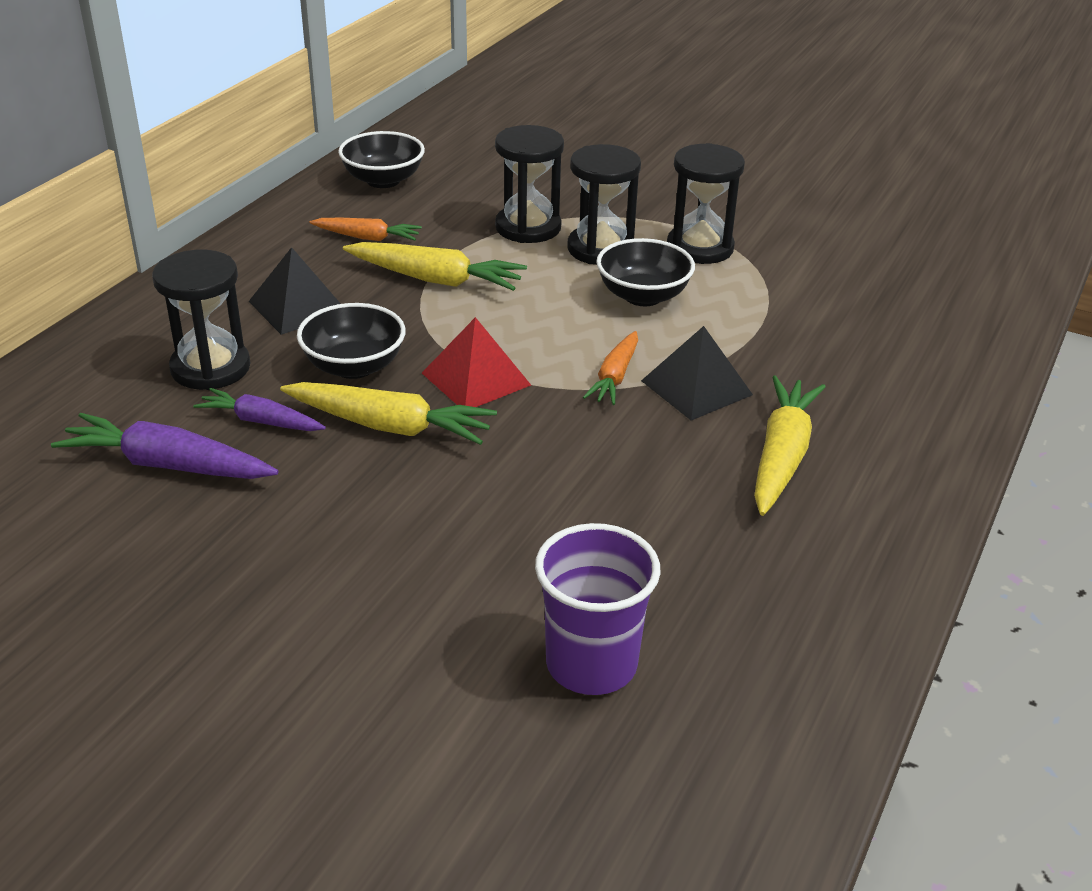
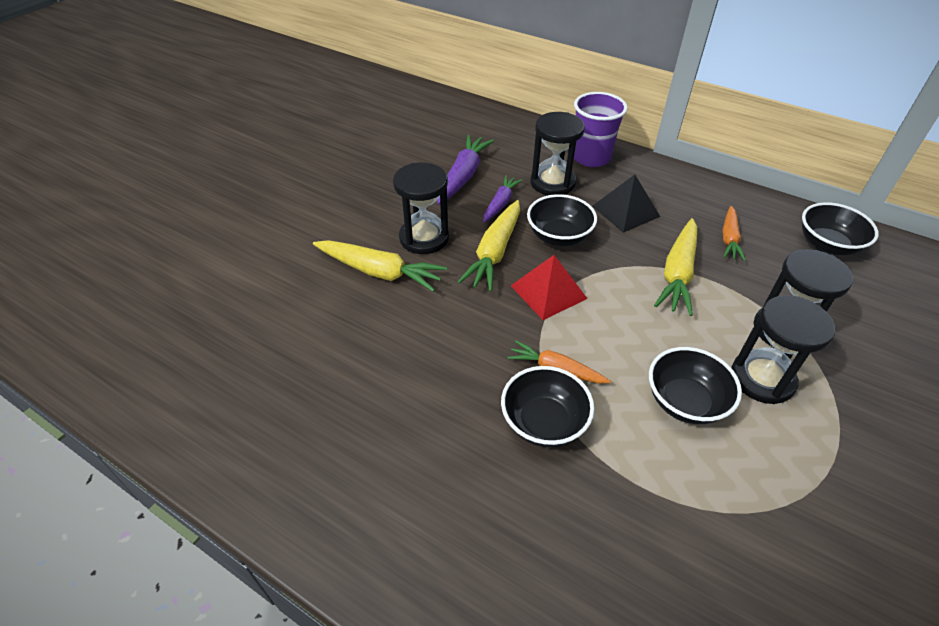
camera: 95 degrees right, 10 degrees up
(591, 664) = (268, 331): purple cup -> purple cup (591, 158)
(696, 388) = (544, 422): black pyramid -> black bowl
(700, 248) = (794, 461): black hourglass -> black hourglass (424, 238)
(782, 456) = (448, 469): yellow carrot -> yellow carrot (380, 272)

